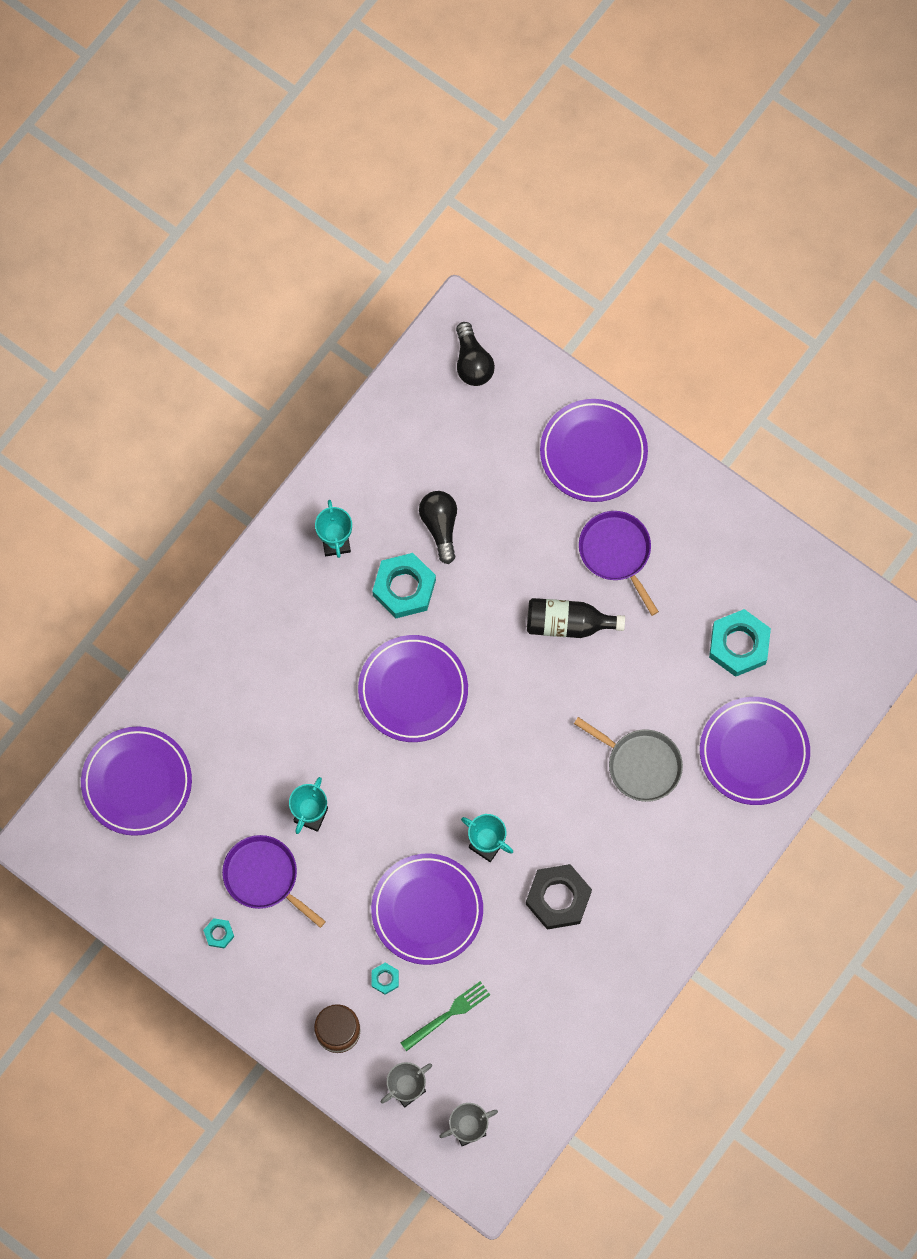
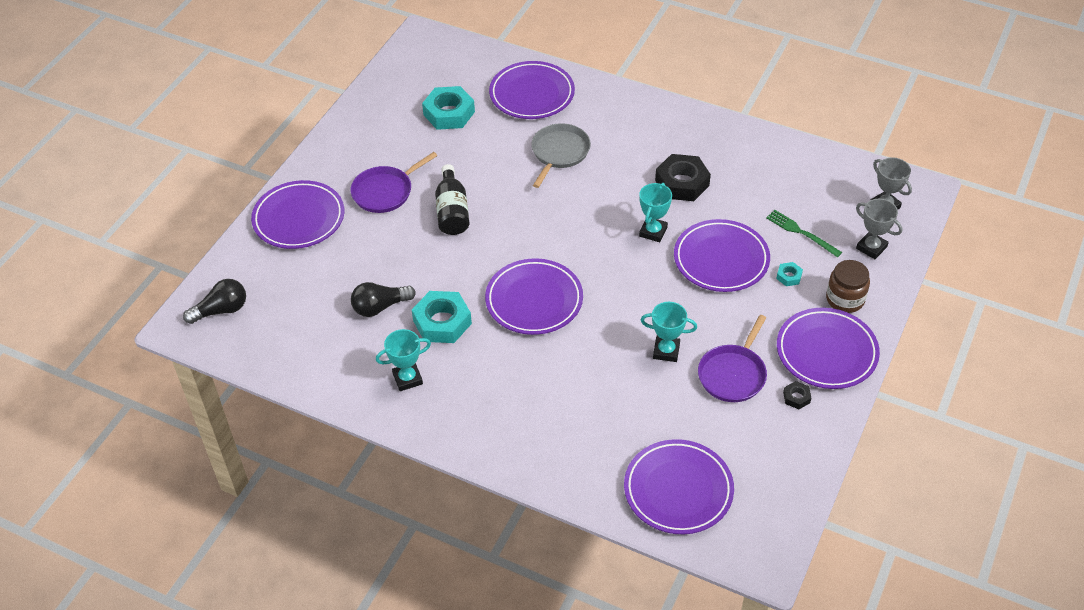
camera: 100 degrees left, 25 degrees down
(219, 934) = (796, 397): turquoise nut -> black nut
(270, 985) = (826, 352): none -> purple plate

